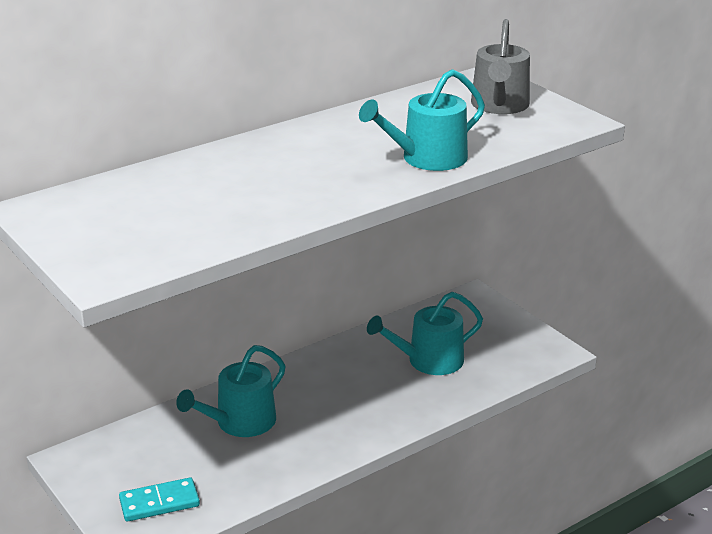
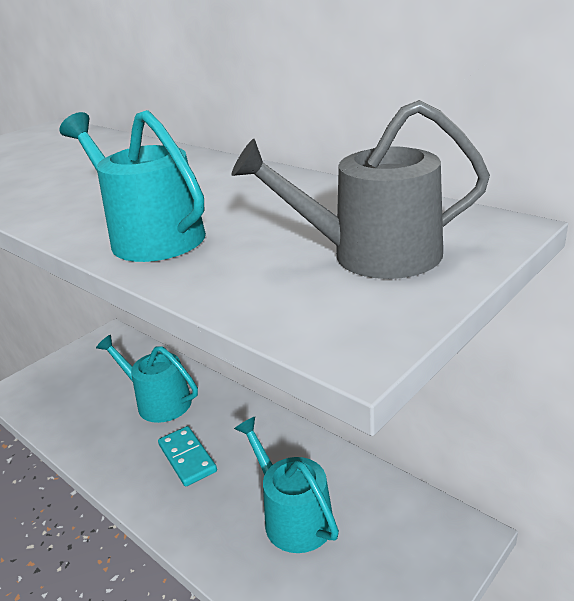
camera: 80 degrees right, 0 degrees up
(159, 503) = (54, 388): turquoise domino -> turquoise domino (187, 458)

